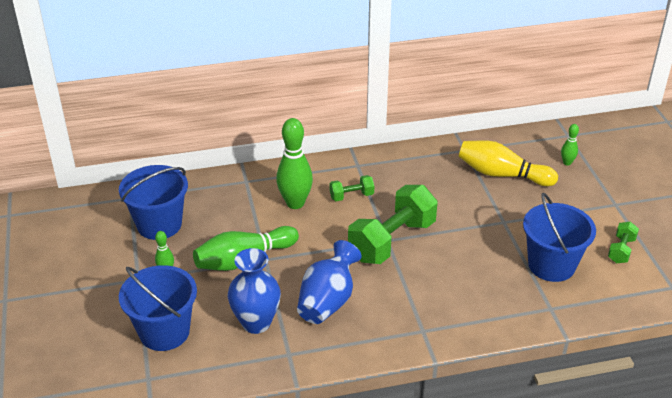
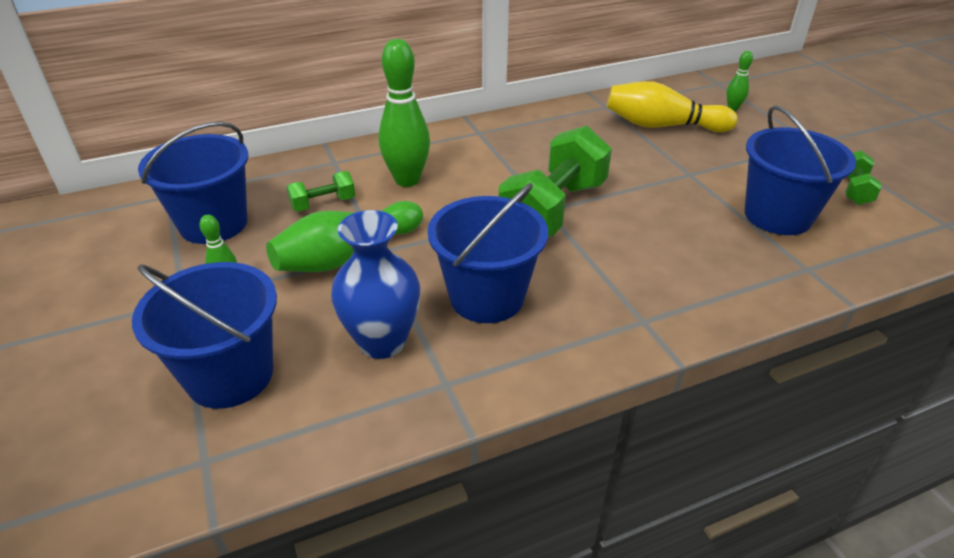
camera: 10 degrees left, 0 degrees up
(327, 301) = (487, 297): blue vase -> blue bucket
(351, 196) = (481, 165): green dumbbell -> green dumbbell (323, 204)

